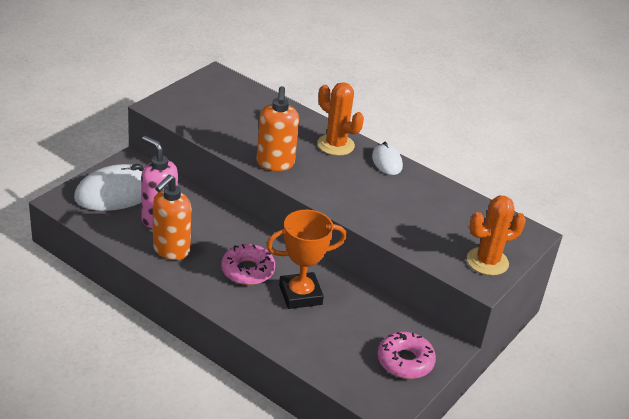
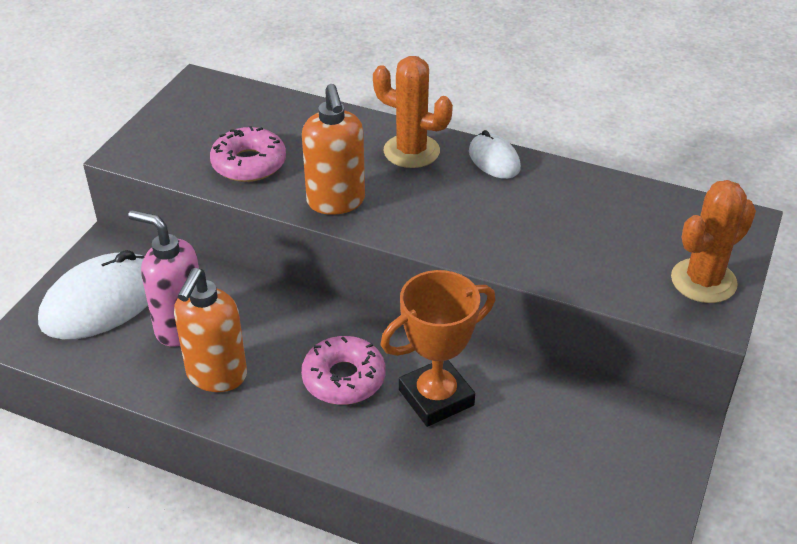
camera: 10 degrees left, 5 degrees up
(405, 361) = (631, 466): pink donut -> pink donut (249, 164)

